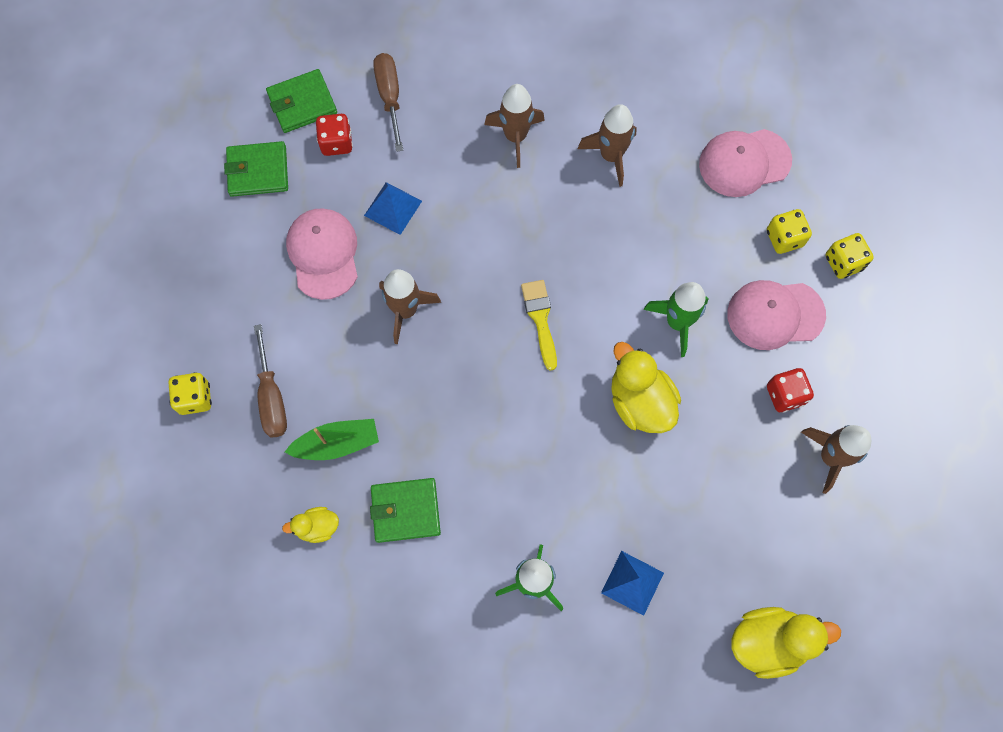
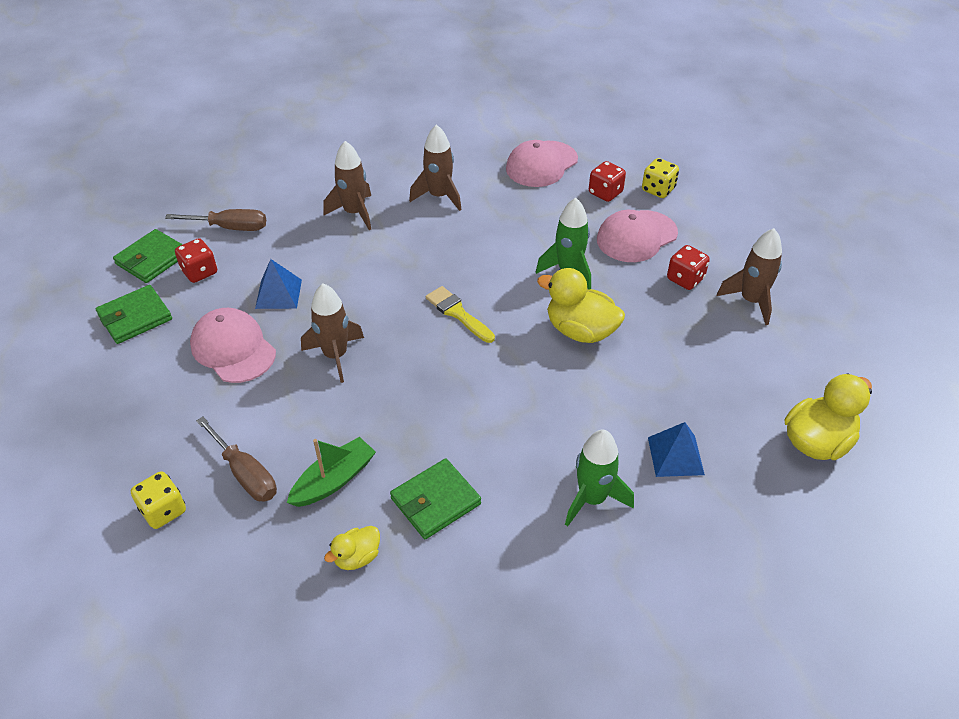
camera: 30 degrees left, 25 degrees down
(390, 97) = (230, 227): brown screwdriver -> brown screwdriver turned 135 degrees clockwise
(784, 238) = (605, 193): yellow dice -> red dice

